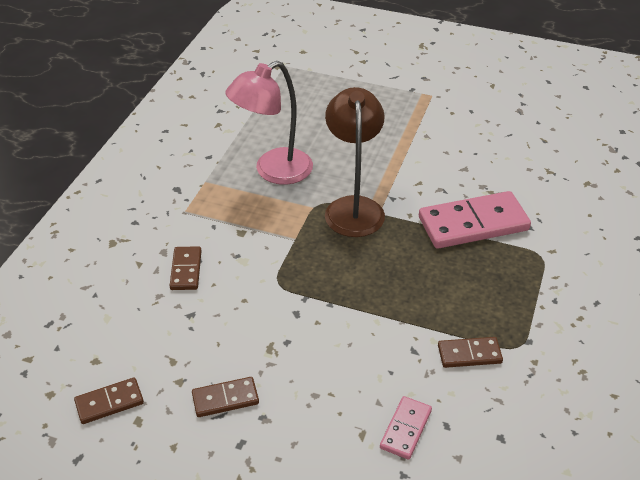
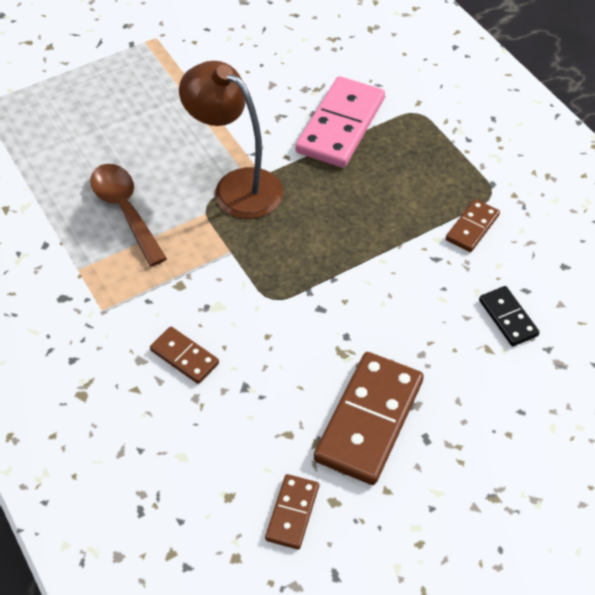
camera: 50 degrees left, 10 degrees up
(225, 399) = (369, 420): brown domino -> brown domino, size x1.94
(273, 171) = (125, 210): pink lamp -> brown spoon
(406, 429) = (508, 318): pink domino -> black domino

